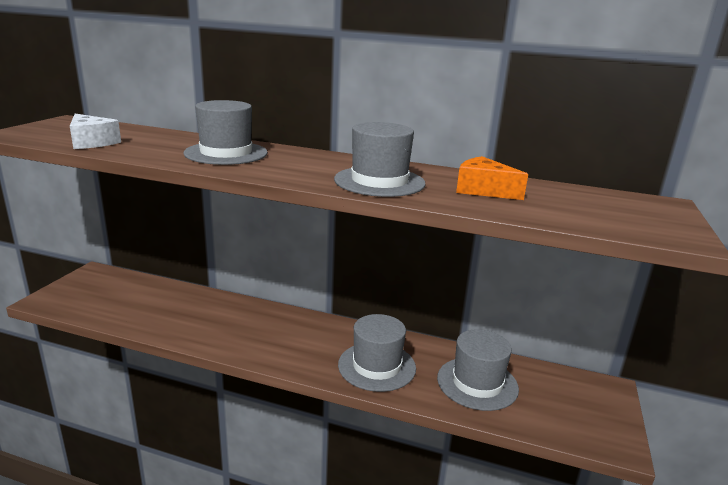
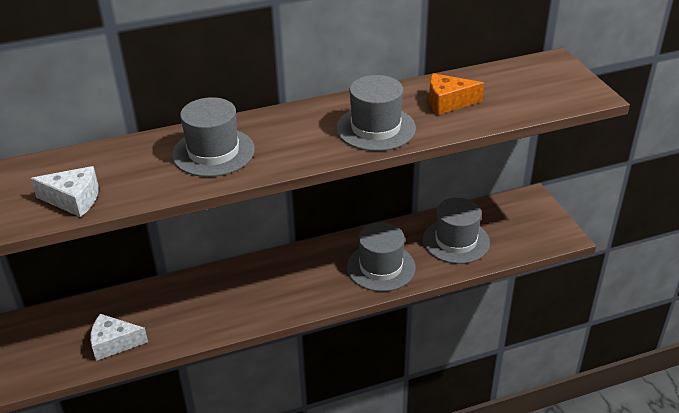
camera: 35 degrees left, 15 degrees up
(119, 310) = (114, 343): none -> white cheese

